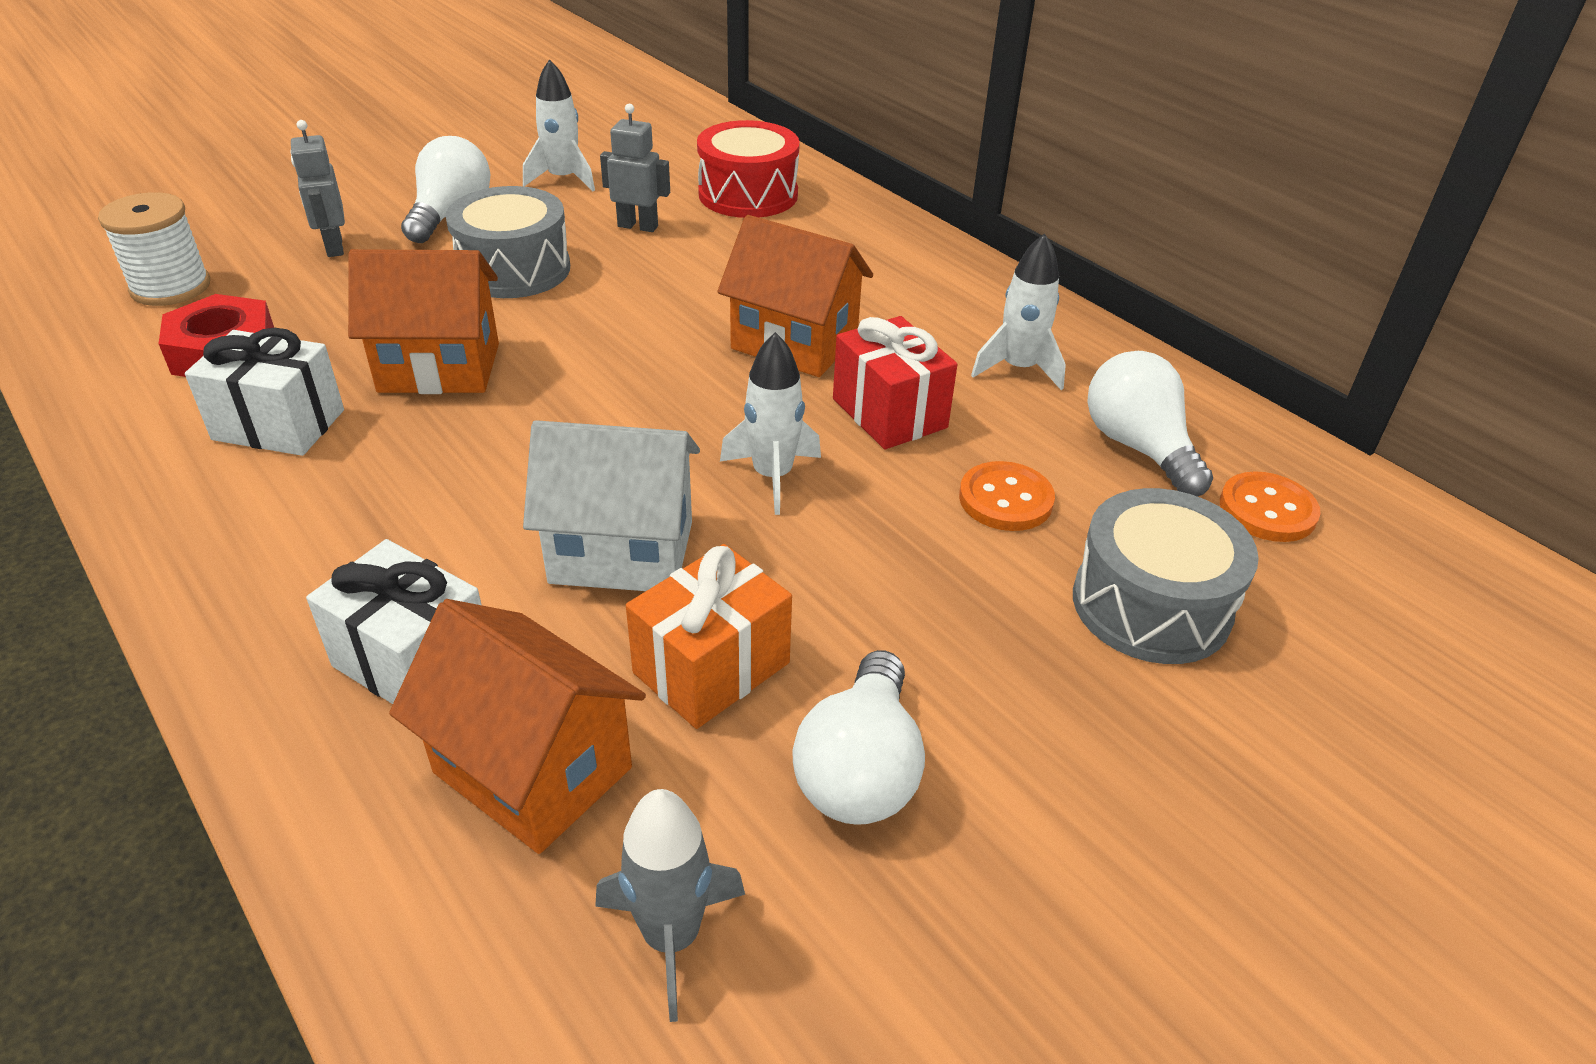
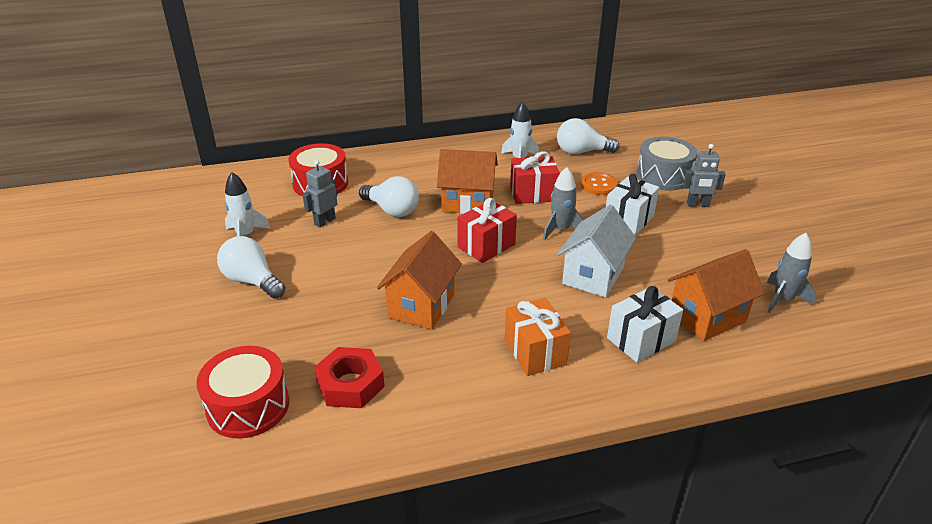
camera: 65 degrees left, 5 degrees down
(171, 287) = (248, 406): white spool -> red drum
(279, 425) = (442, 367): white gift -> white gift (628, 220)
(334, 247) = (253, 331): grey robot -> grey robot (698, 205)
(514, 269) = (337, 268): grey drum -> none
(657, 395) = (486, 246): none -> red gift
(711, 668) = (666, 267): orange gift -> orange gift (535, 352)
(772, 476) = (561, 230): white rocket -> grey rocket
(794, 343) = (467, 203): orange house -> orange house turned 45 degrees clockwise
(860, 769) = (722, 248): white light bulb -> white light bulb (392, 210)
(1267, 510) = (626, 142): orange button -> none

